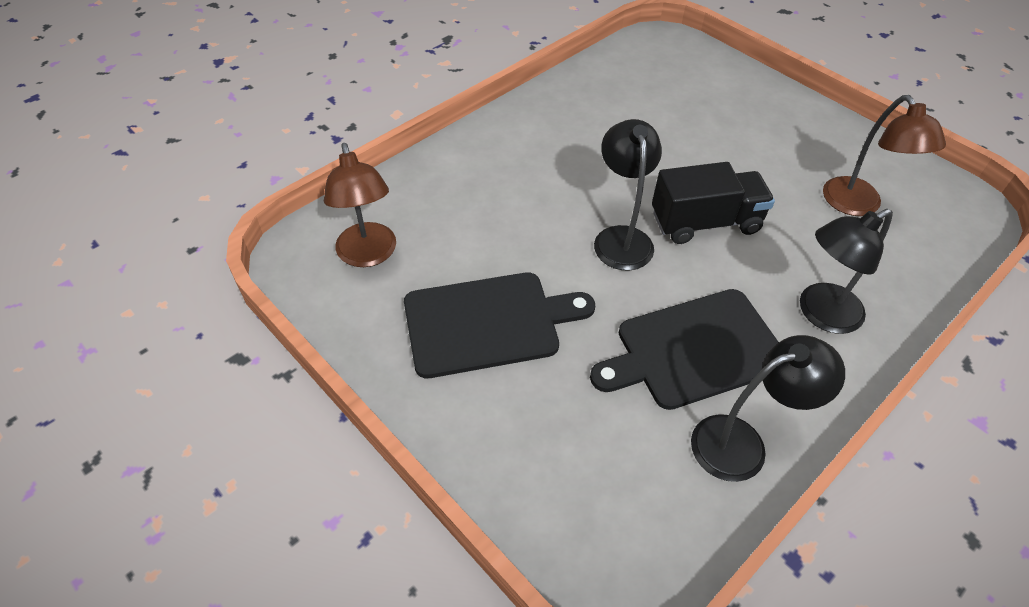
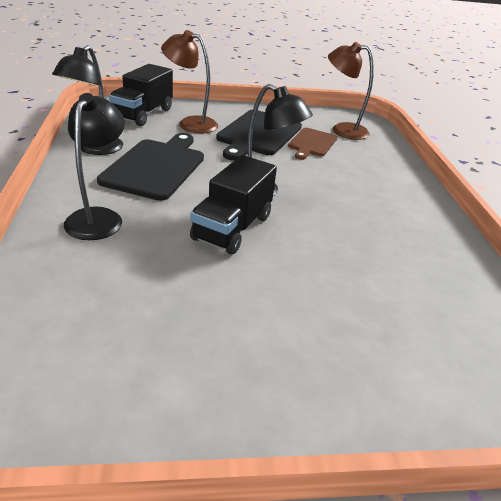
camera: 125 degrees right, 15 degrees down
(452, 261) = (312, 143): none -> brown cutting board
(586, 499) = (143, 114): none -> black truck
(858, 205) = (133, 320): brown lamp -> brown lamp (190, 123)

